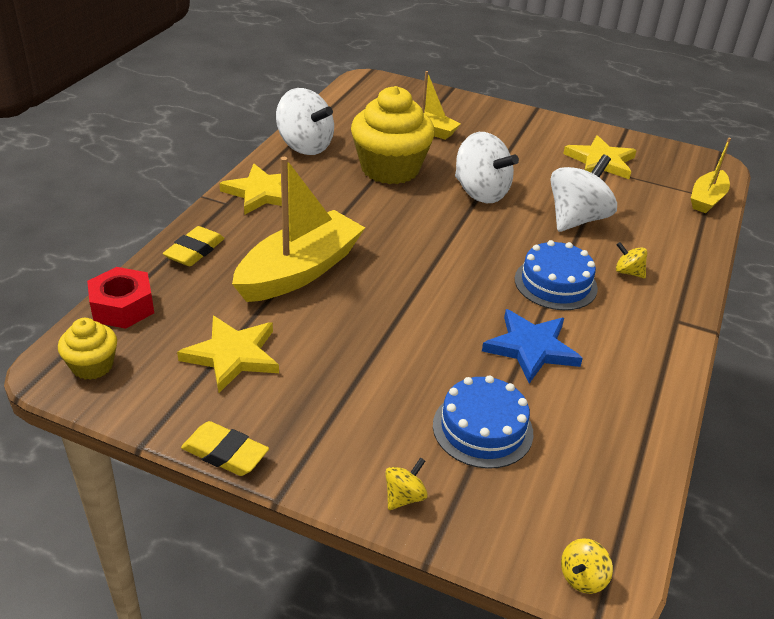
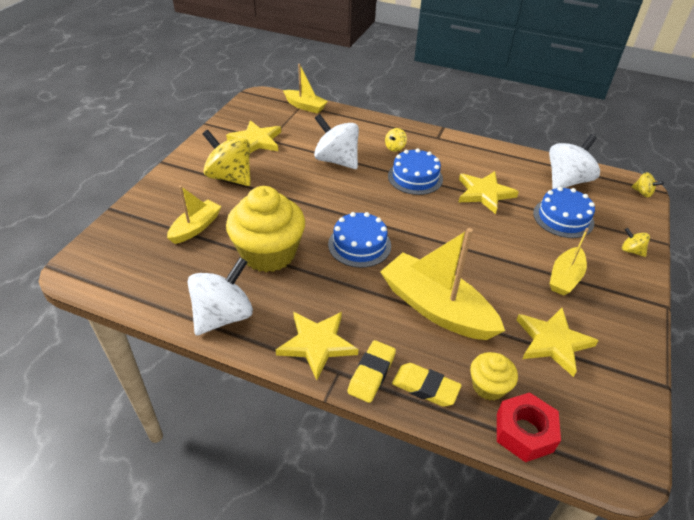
camera: 90 degrees left, 5 degrees up
(92, 366) = (606, 439): yellow cupcake -> yellow cupcake (488, 386)
(225, 453) = (647, 335): yellow eraser -> yellow eraser (371, 374)
(344, 395) = (565, 277): none -> yellow boat
(406, 226) = (359, 245): none -> blue cake
(480, 193) = (305, 202): white spinning top -> white spinning top (566, 181)
(519, 146) = (230, 177): none -> yellow spinning top
(531, 348) = (484, 193): blue star -> yellow star

